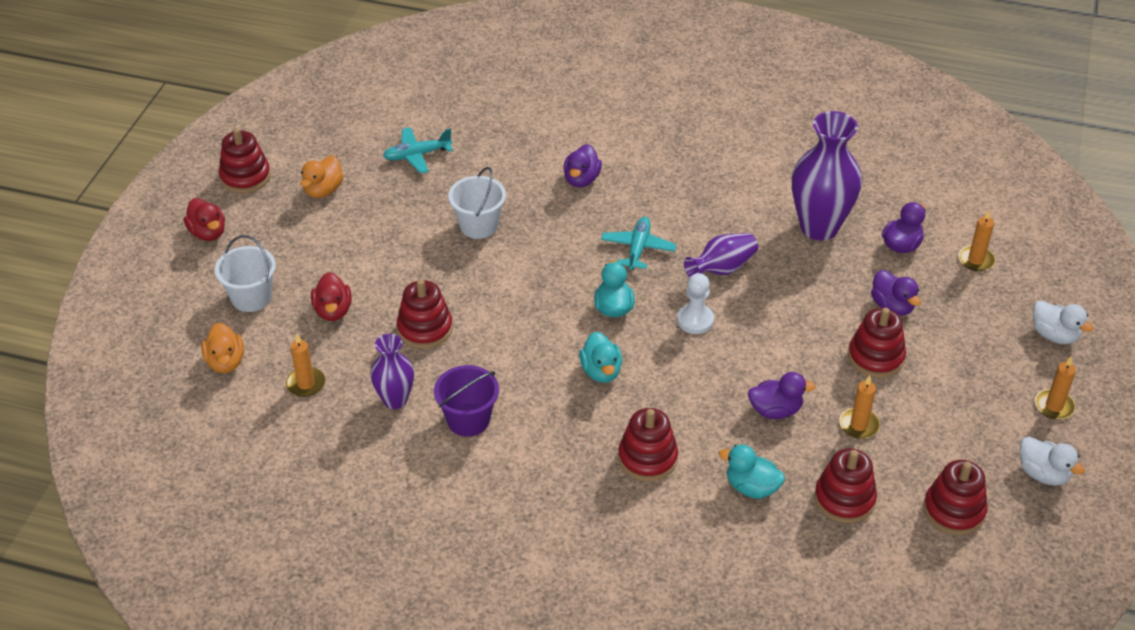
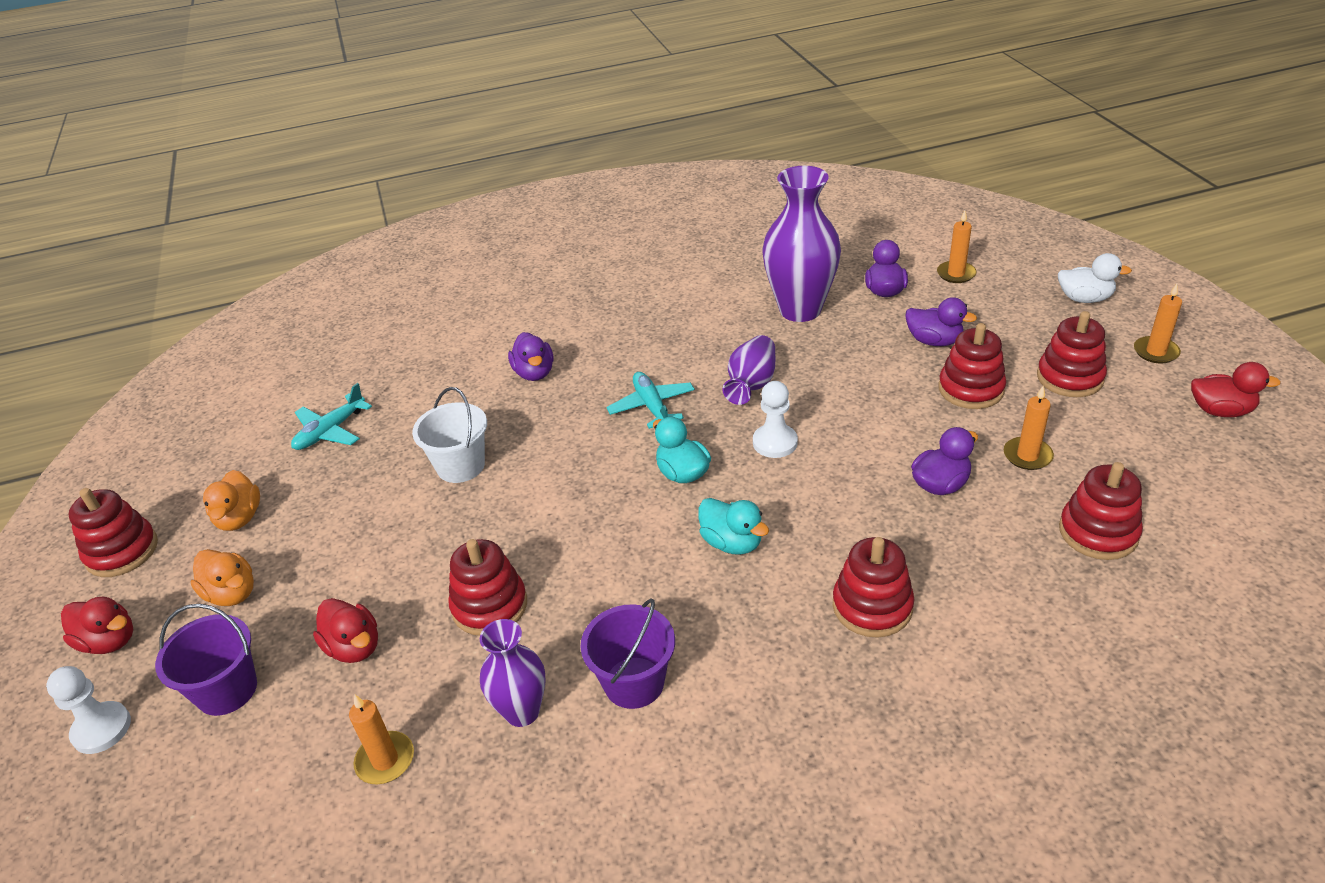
camera: 30 degrees left, 5 degrees down
(177, 283) = (101, 729): none -> white pawn
(225, 362) = (245, 797): orange duck -> orange duck (232, 593)
(251, 297) = (227, 690): white bucket -> purple bucket
(751, 487) = (1004, 574): turquoise duck -> none
(954, 510) = (1197, 485): red stacking toy -> red stacking toy (1069, 378)
(1043, 474) = (1220, 411): white duck -> red duck

